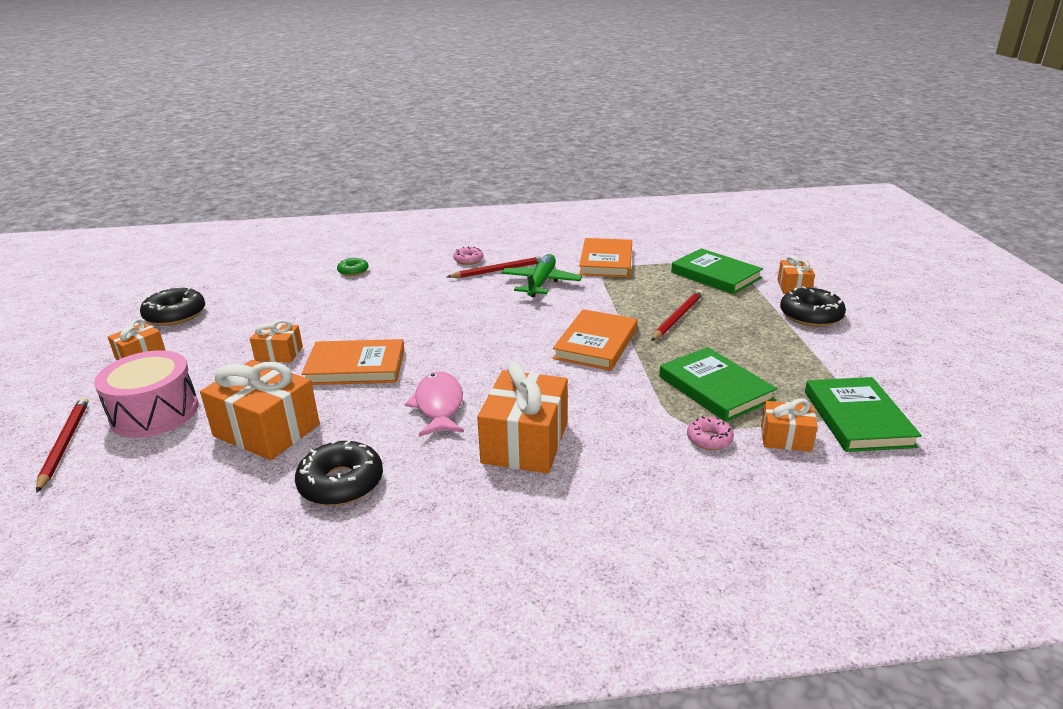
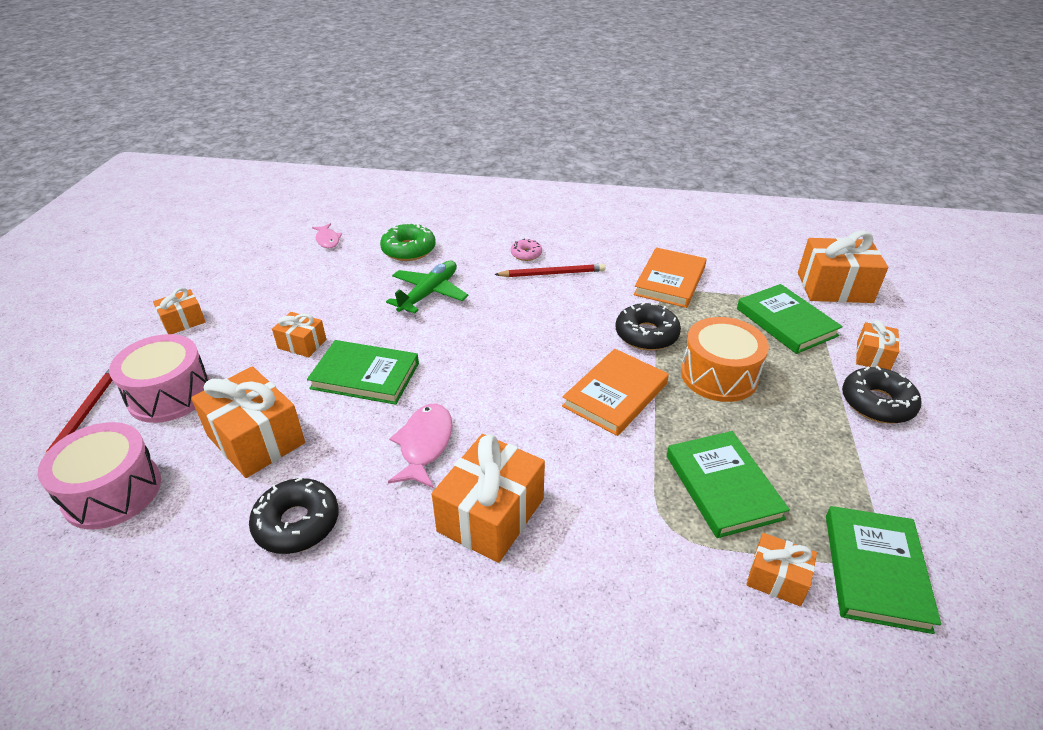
camera: 15 degrees right, 10 degrees up
(129, 496) = (112, 492): none -> pink drum
(175, 315) = (230, 277): black donut -> black donut (646, 334)
(266, 274) = (327, 240): none -> pink fish
(353, 271) = (408, 250): green donut -> green donut, size x1.74
(356, 367) = (365, 376): orange book -> green book
(541, 283) = (589, 299): green plane -> green plane (429, 293)
(677, 317) = (719, 375): red pencil -> orange drum
(709, 439) = (688, 558): pink donut -> none
(743, 248) = (834, 287): none -> orange gift

